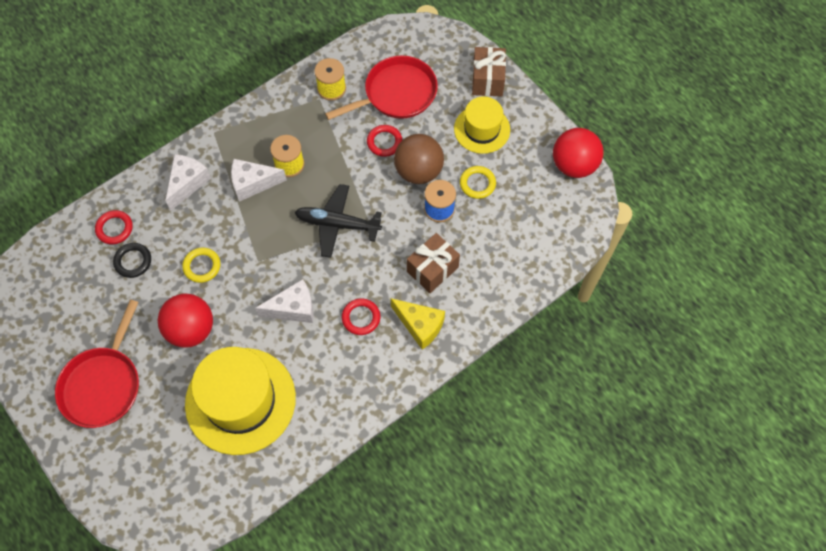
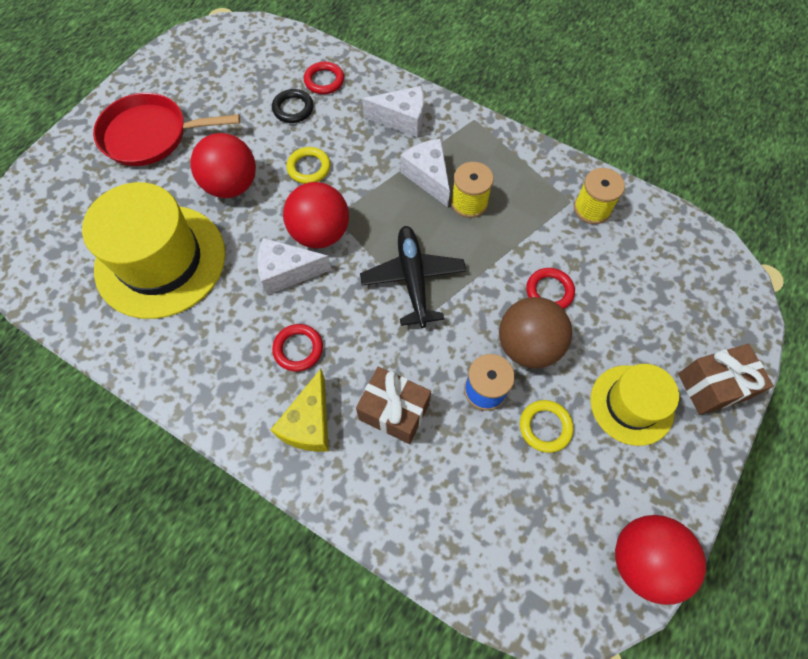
camera: 70 degrees right, 0 degrees up
(269, 275) = (320, 233): none -> red ball
(293, 308) = (287, 272): white cheese -> white cheese turned 120 degrees clockwise
(397, 93) = (626, 281): red pan -> none

